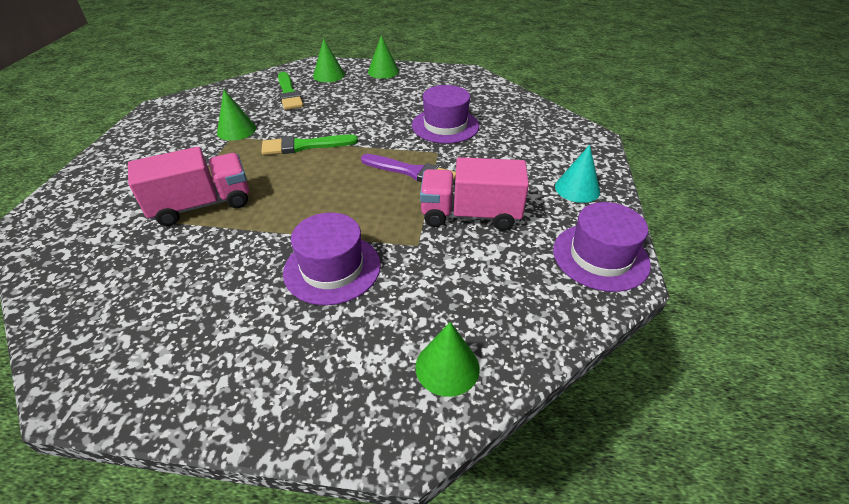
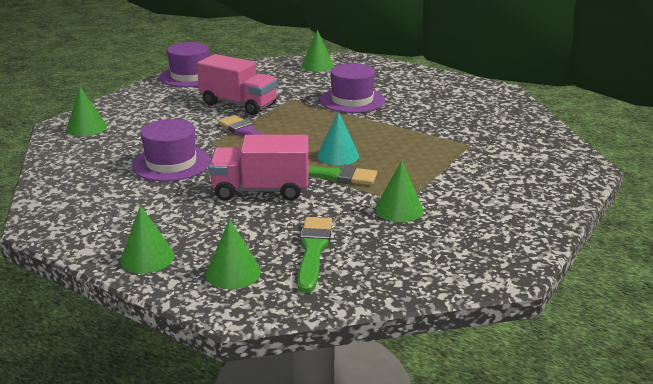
camera: 155 degrees left, 15 degrees down
(202, 205) = (438, 148): pink truck -> pink truck (261, 190)
(568, 140) = (86, 128): none -> green cone
(577, 189) = (144, 101): turquoise cone -> turquoise cone (338, 155)

